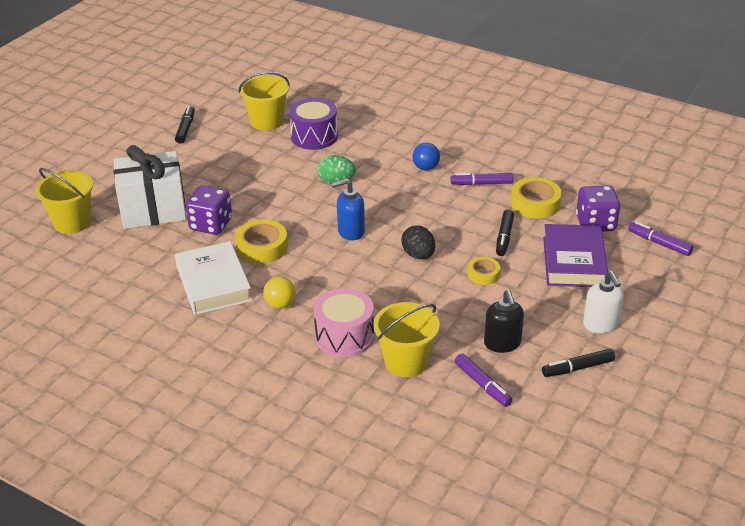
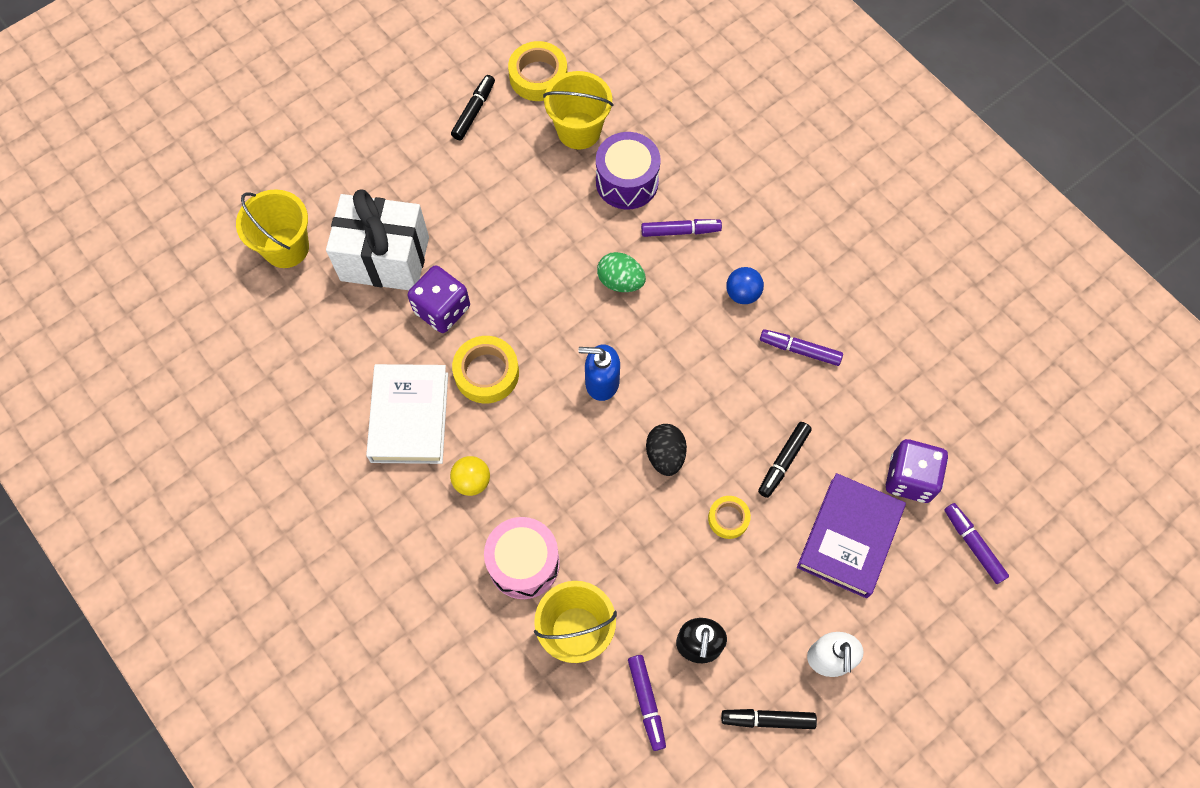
camera: 20 degrees right, 30 degrees up
(365, 150) = (680, 231): none -> purple marker
(535, 203) = (850, 413): yellow tape -> yellow tape (538, 76)

